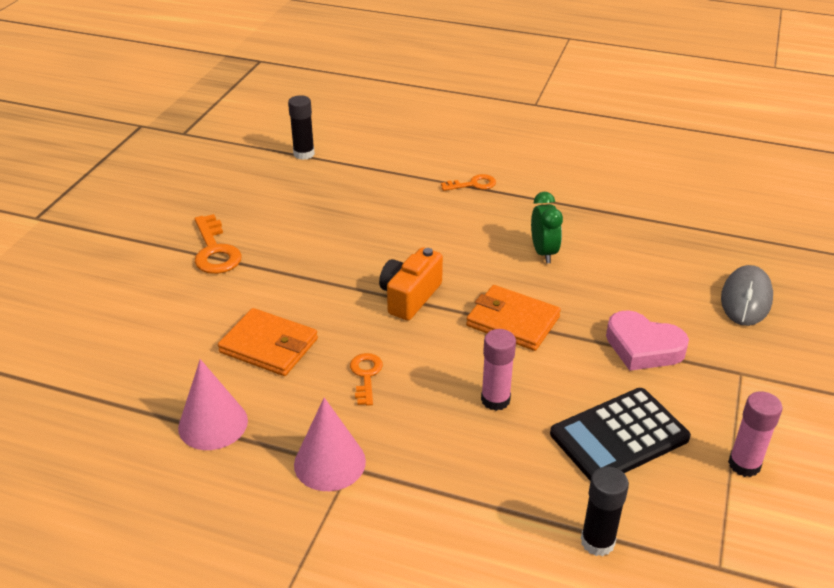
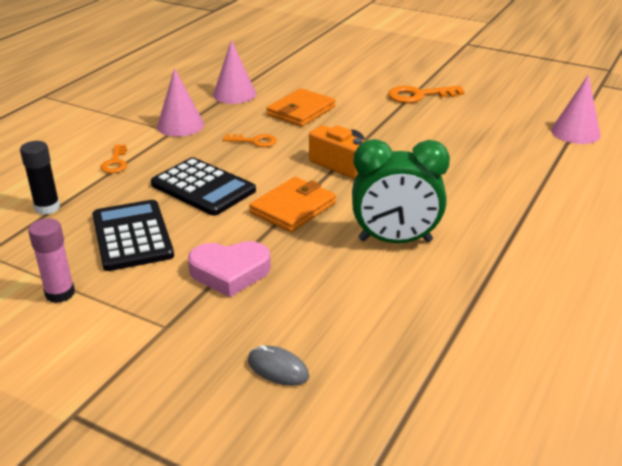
camera: 100 degrees right, 5 degrees down
(304, 154) = (575, 132): black glue stick -> pink cone
(473, 184) = (528, 216): orange key -> orange key (115, 162)
(495, 400) = (203, 187): pink glue stick -> black calculator
(543, 252) = (395, 241): green clock -> green clock, size x1.68
(643, 347) = (230, 272): pink heart -> pink heart turned 135 degrees counterclockwise
(746, 299) = (278, 368): grey mouse -> grey mouse, size x0.62

